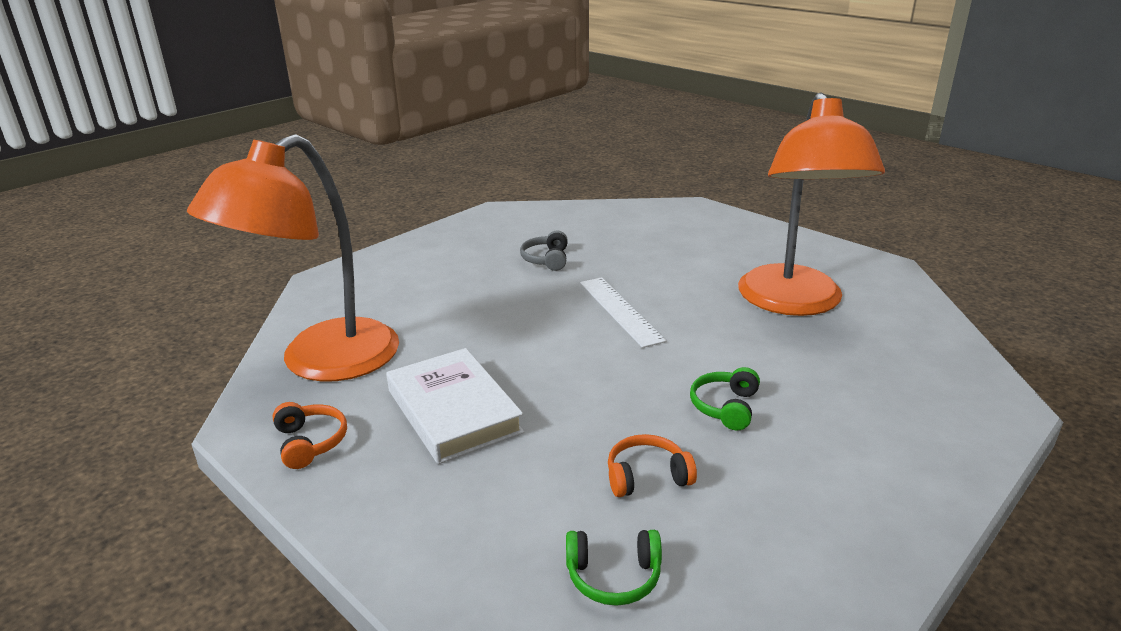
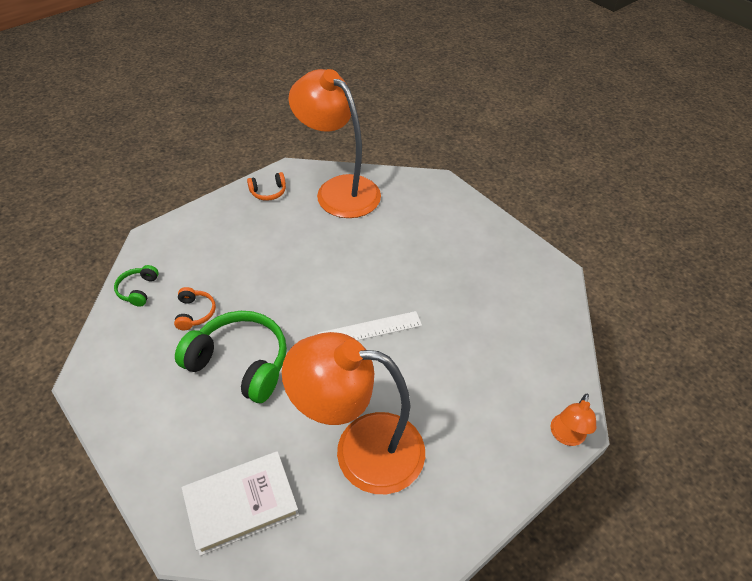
camera: 95 degrees right, 20 degrees up
(454, 411) = (277, 241): white book -> white book (241, 504)
(546, 259) = (458, 296): grey headphones -> none
(707, 210) = (566, 436): none -> orange lamp
(725, 407) = (240, 363): green headphones -> green headphones, size x2.12

